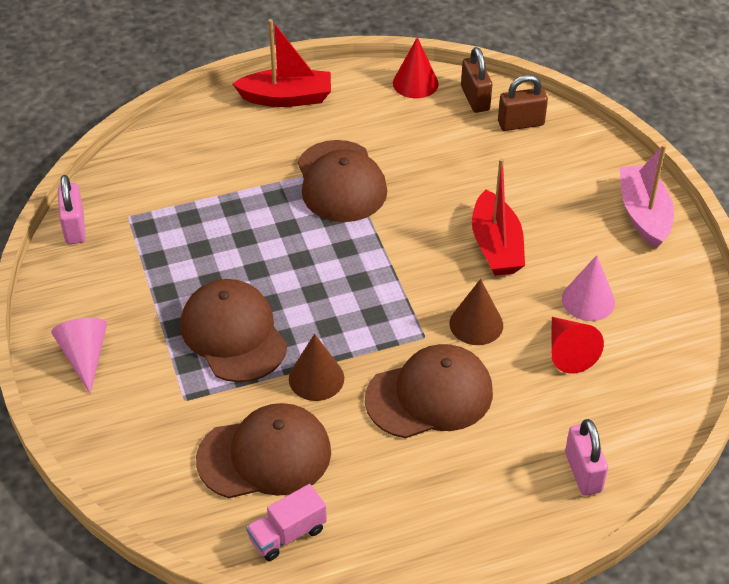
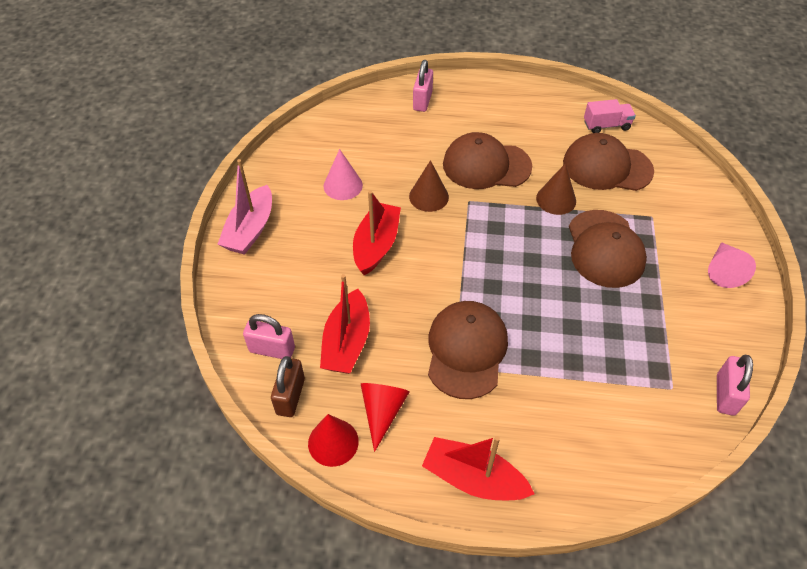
camera: 155 degrees left, 5 degrees up
(458, 151) = (347, 342): none -> red boat
(521, 123) = (272, 350): brown padlock -> pink padlock
(568, 352) = (381, 160): red cone -> red cone (382, 412)

